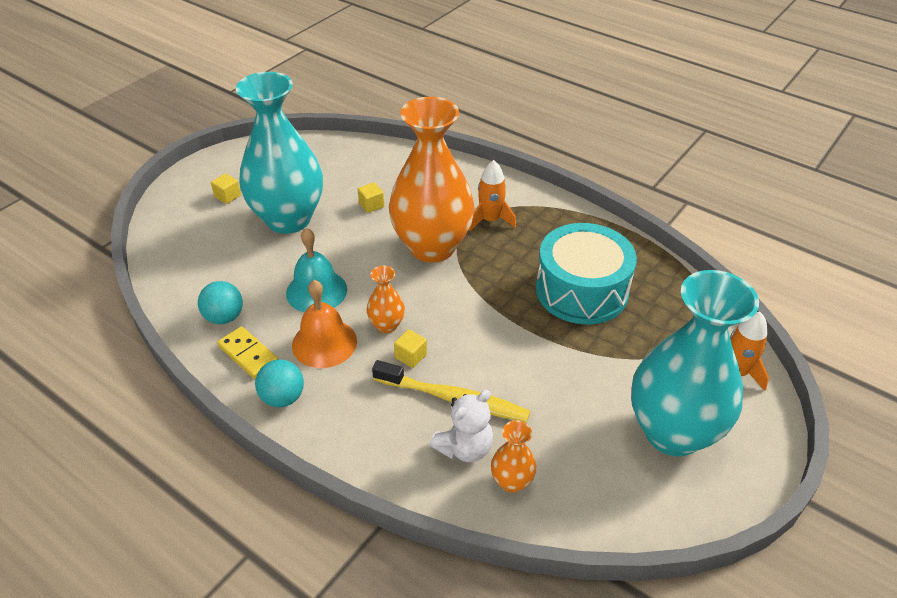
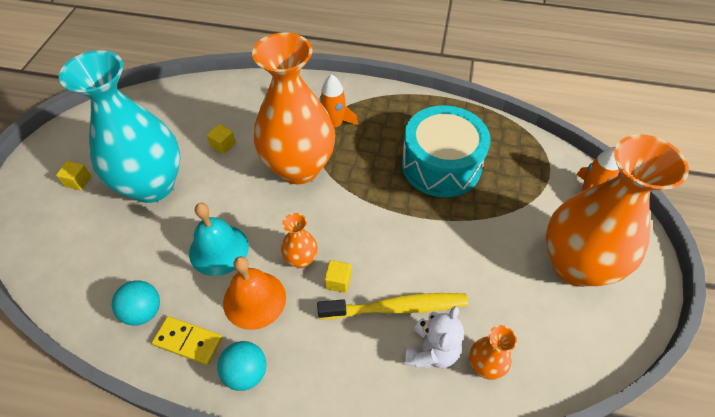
camera: 25 degrees left, 10 degrees up
(672, 432) = (575, 265): turquoise vase -> orange vase

